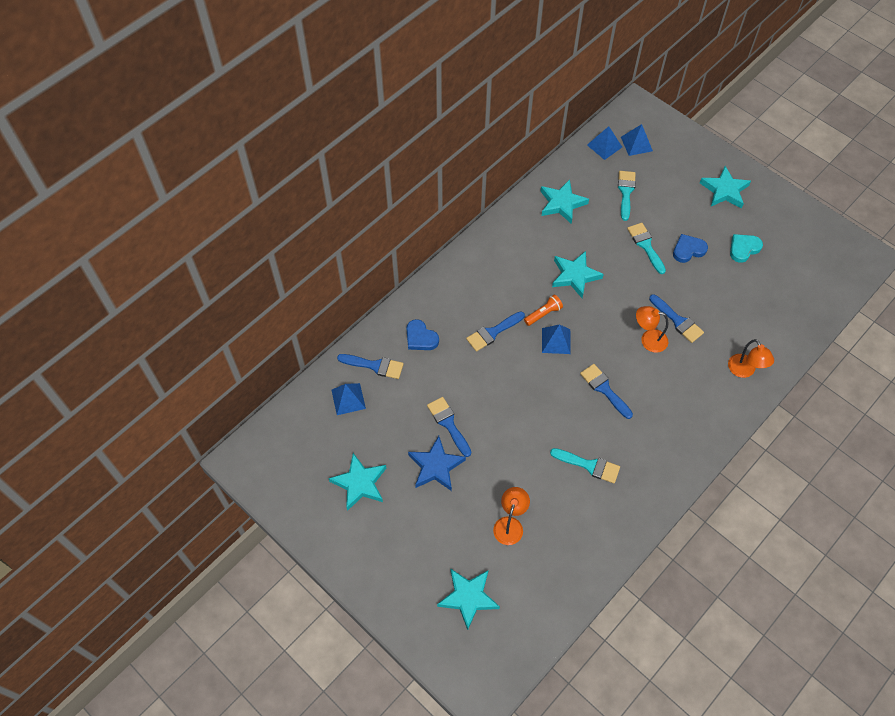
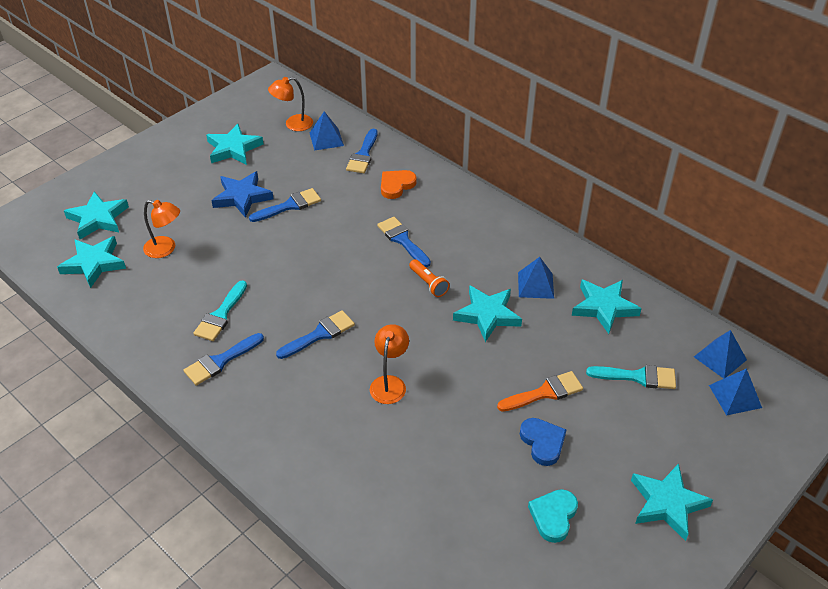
camera: 90 degrees right, 15 degrees down
(420, 338) = (396, 185): blue heart -> orange heart
(532, 587) = (94, 264): none -> turquoise star
(556, 341) = (390, 293): blue pyramid -> blue pyramid (535, 285)
(645, 245) = (545, 392): turquoise brush -> orange brush
(677, 321) = (419, 418): blue brush -> blue brush (220, 361)
(743, 249) = (553, 516): turquoise heart -> turquoise heart turned 120 degrees counterclockwise
(744, 371) = (335, 489): orange lamp -> orange lamp (293, 124)

